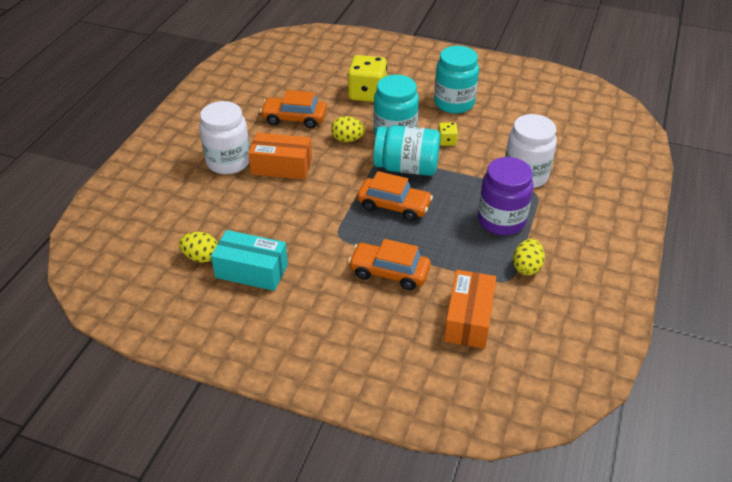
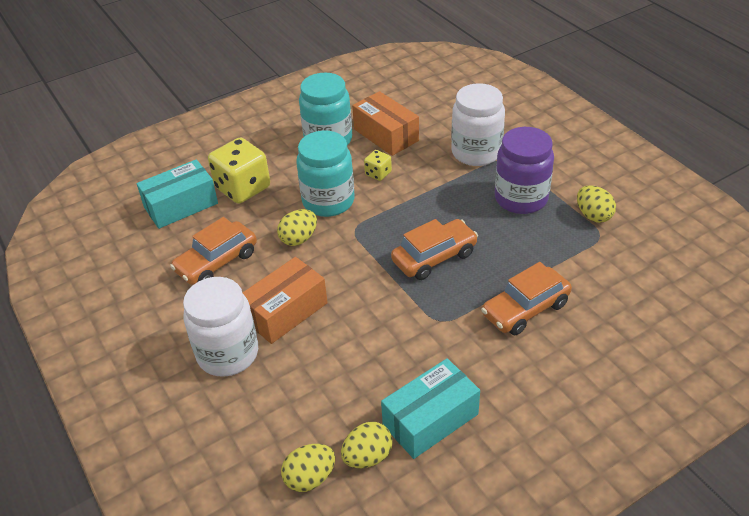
camera: 50 degrees left, 0 degrees up
(168, 241) = (310, 478): none -> yellow egg
(326, 79) = (181, 205): none -> turquoise box
(406, 167) = (387, 219): turquoise jar -> none
(468, 319) = (629, 287): orange box -> orange box (386, 135)

